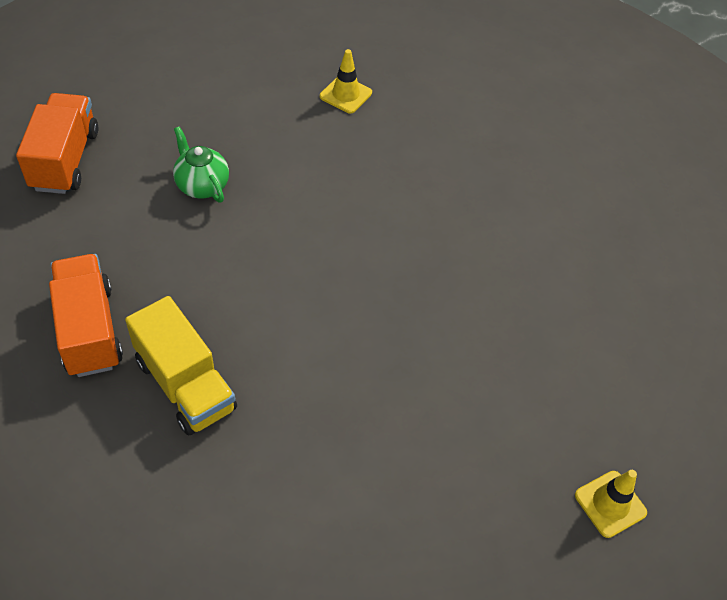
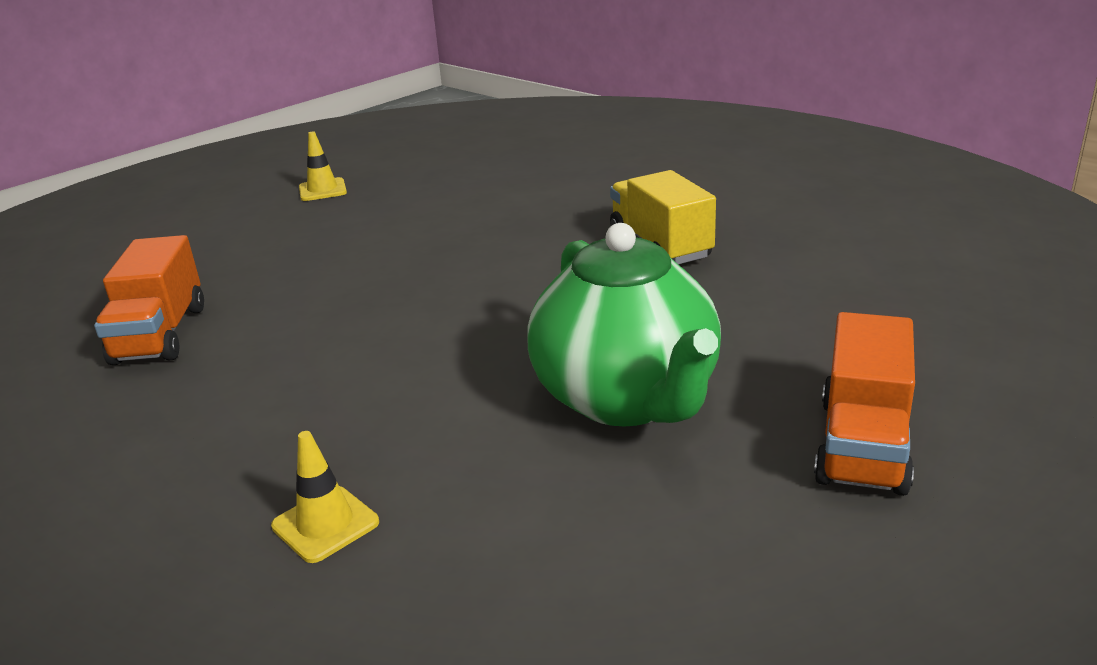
camera: 160 degrees left, 25 degrees down
(89, 330) = (769, 279): orange truck -> orange truck (160, 334)
(202, 185) = (628, 399): green teapot -> green teapot, size x2.17

